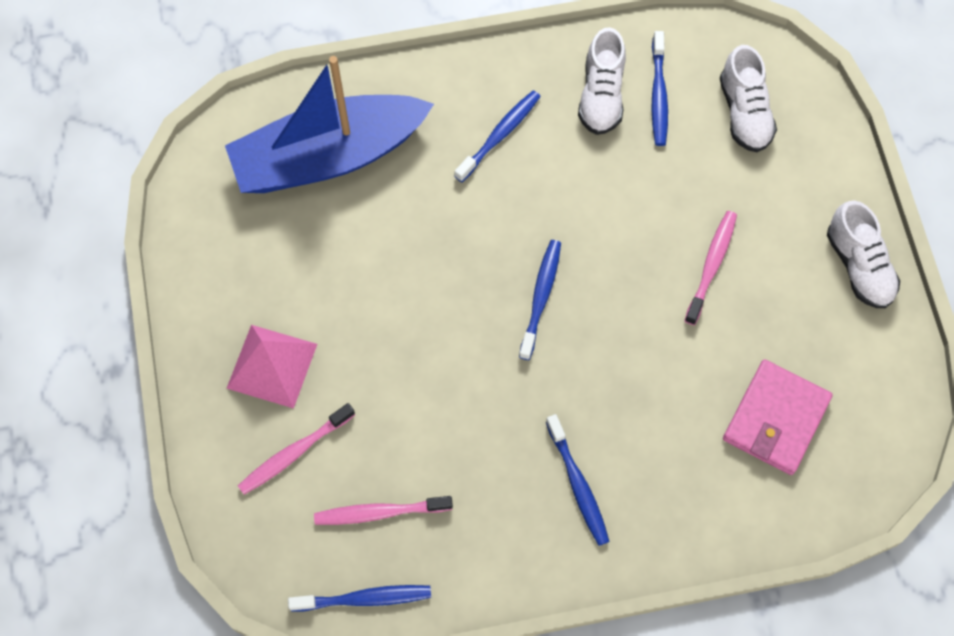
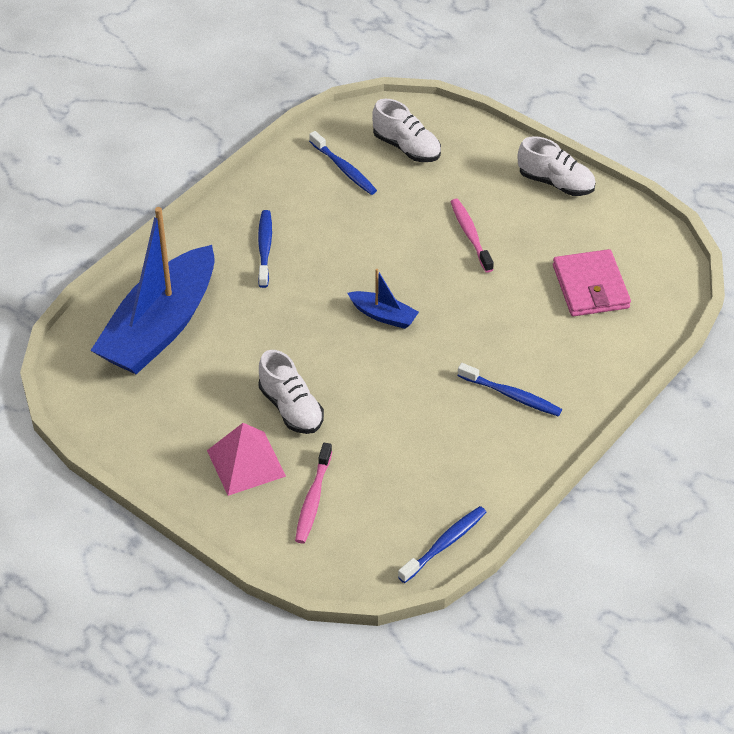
camera: 40 degrees left, 20 degrees down
(380, 512) = (404, 493): pink toothbrush -> none
(540, 297) = (383, 315): blue toothbrush -> blue boat
(601, 96) = (308, 190): white shoe -> white shoe (291, 408)

